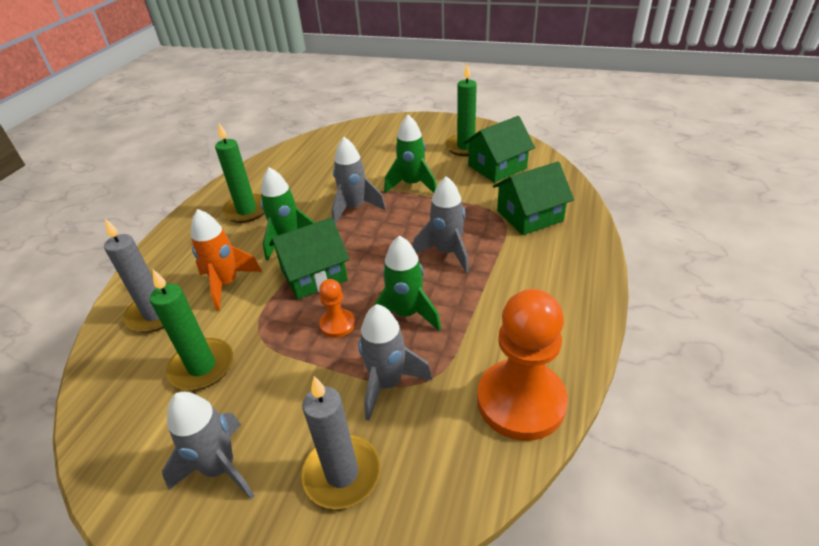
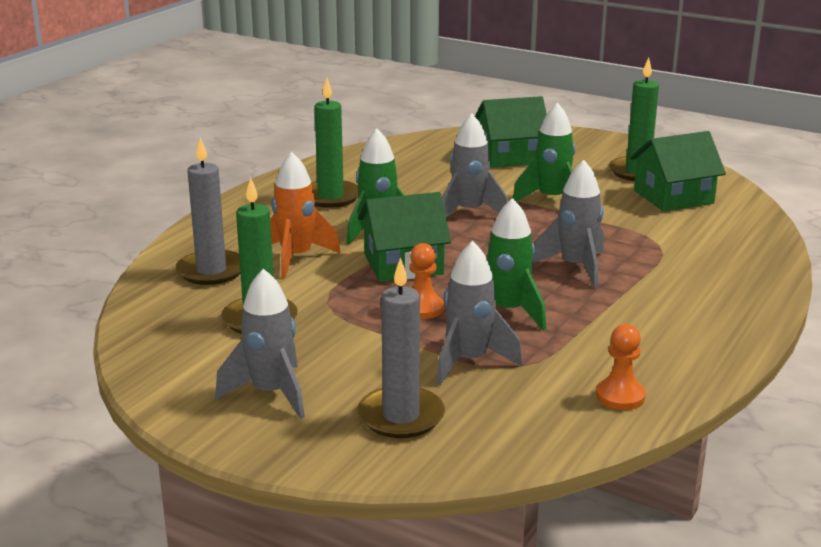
camera: 10 degrees right, 15 degrees down
(521, 401) = (620, 396): orange pawn -> orange pawn, size x0.47
(529, 216) = (697, 249): green house -> green house (510, 156)

